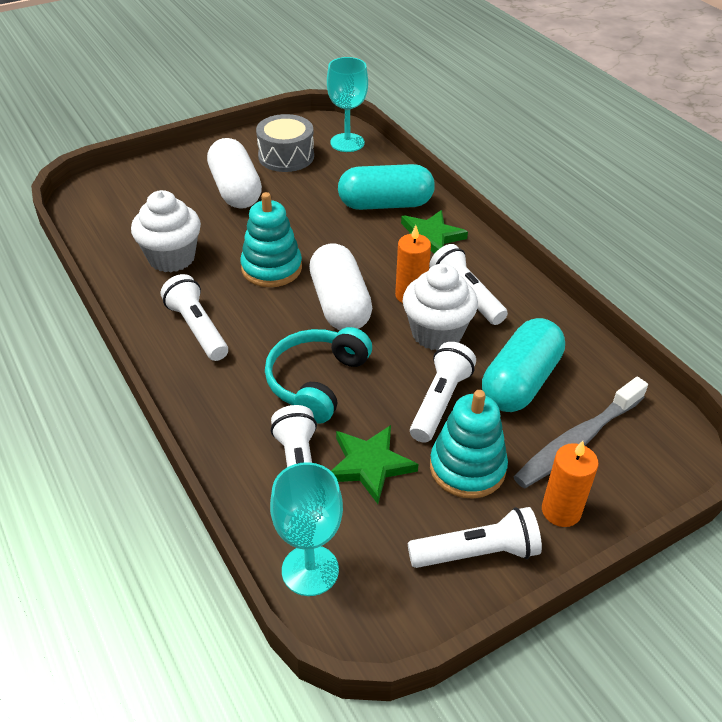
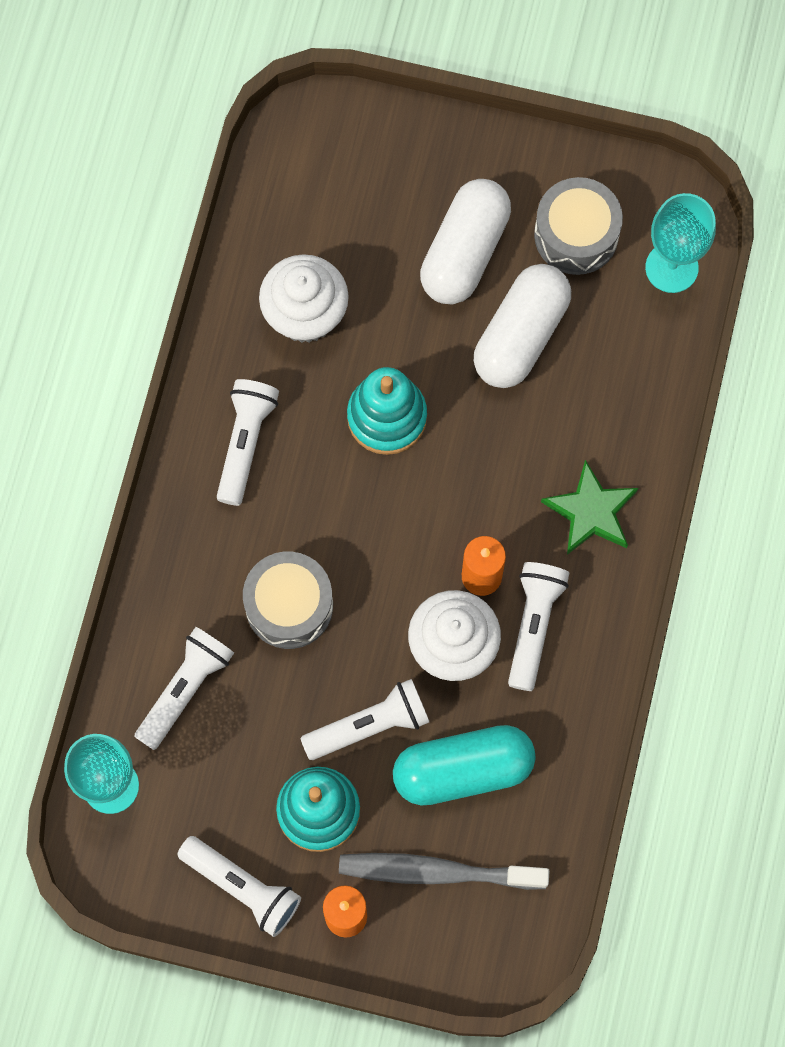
camera: 45 degrees right, 30 degrees up
(317, 382) = (289, 606): turquoise headphones -> grey drum
(340, 304) = (403, 528): white capsule -> white capsule (521, 335)
(369, 465) = (245, 734): green star -> none
(385, 204) = (600, 418): turquoise capsule -> none

